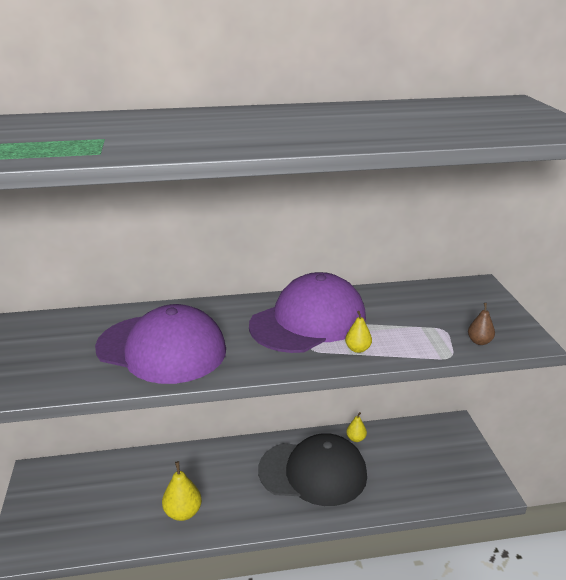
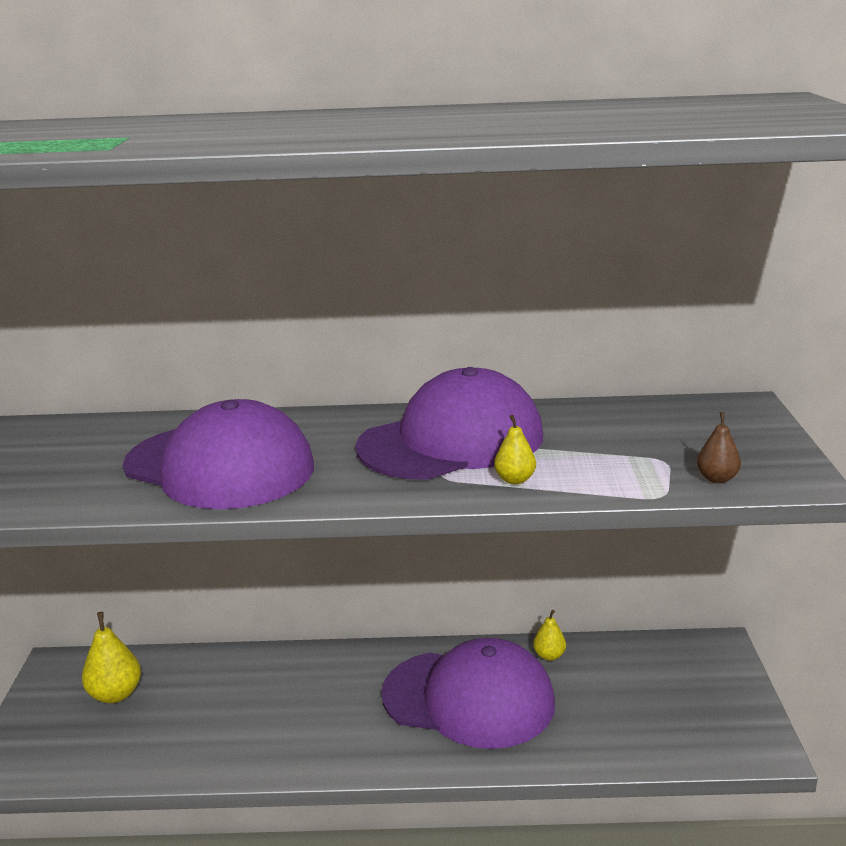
camera: 10 degrees right, 5 degrees down
(183, 512) = (255, 738): yellow pear -> yellow pear (115, 694)
(313, 472) = (469, 699): black cap -> purple cap

